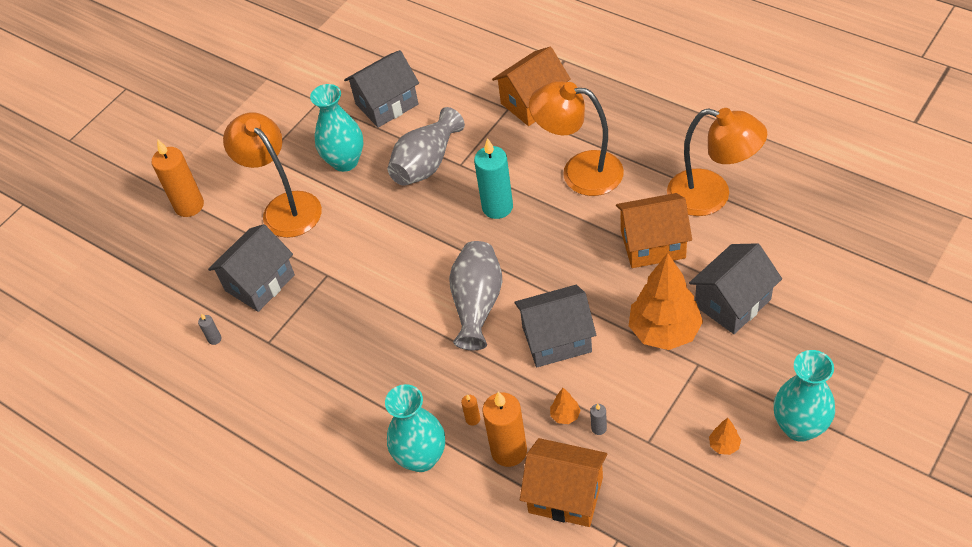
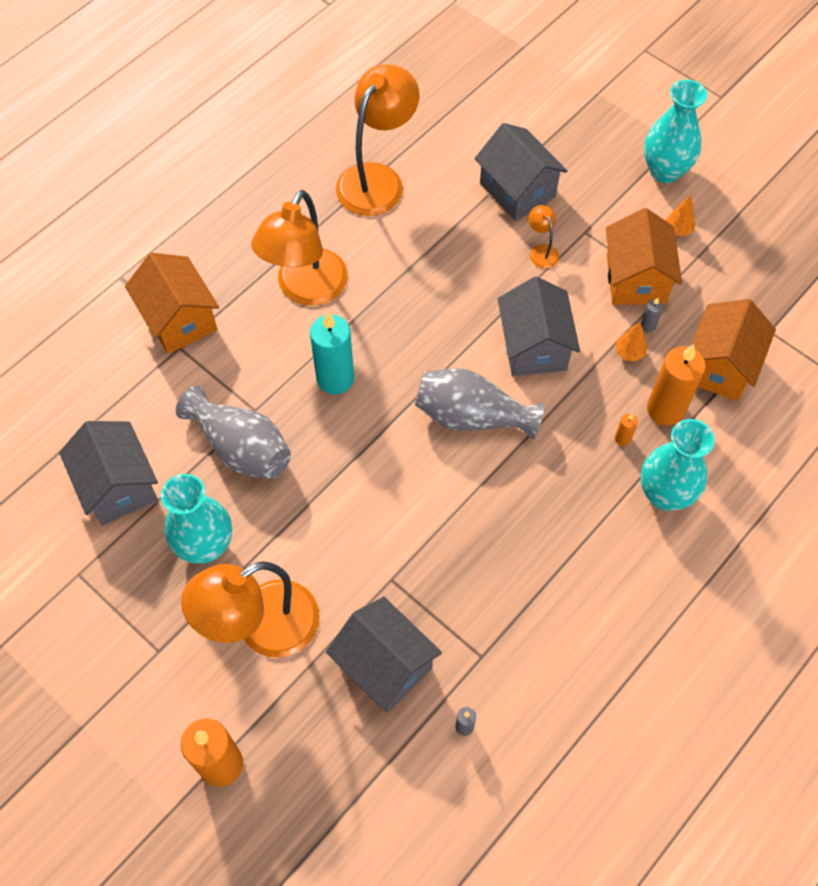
camera: 90 degrees left, 10 degrees up
(653, 244) = (428, 241): orange house -> orange house (636, 279)
(664, 331) = (541, 251): orange tree -> orange lamp

